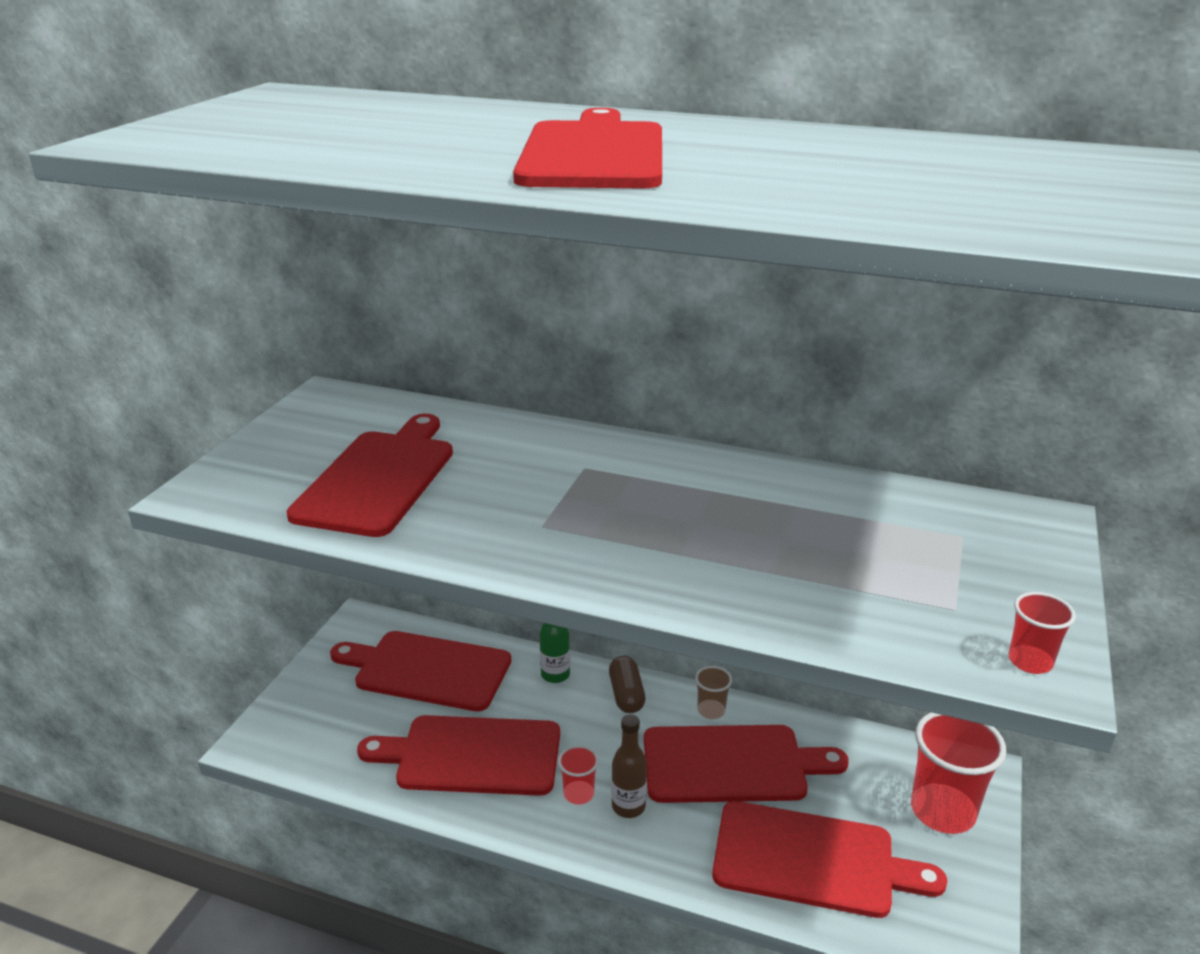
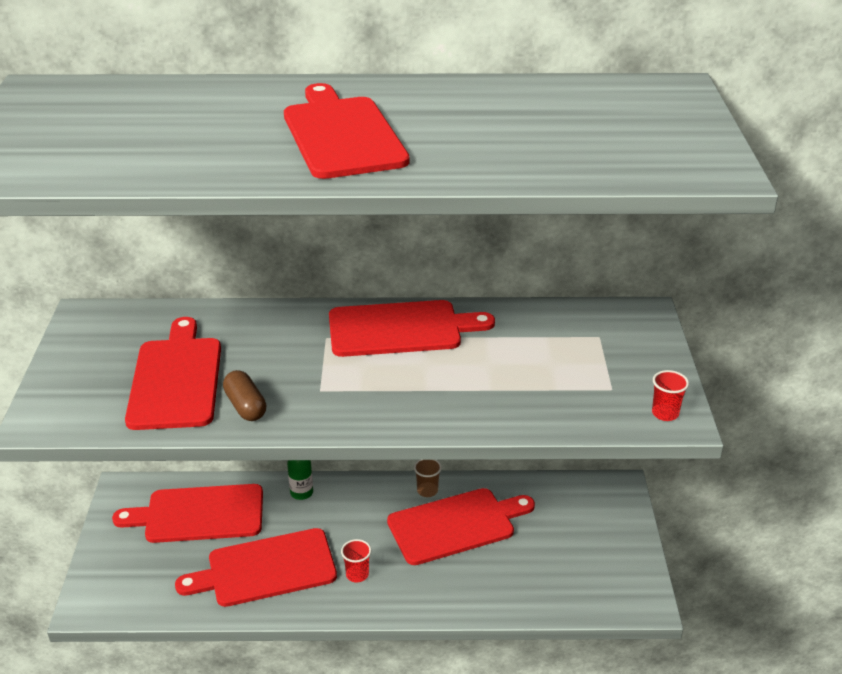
camera: 20 degrees left, 5 degrees up
(626, 695) = (361, 495): brown capsule -> brown capsule (246, 406)
(628, 806) = (396, 574): brown bottle -> none
(812, 860) = (532, 575): red cutting board -> red cutting board (401, 329)
(942, 811) = (604, 519): red cup -> none

